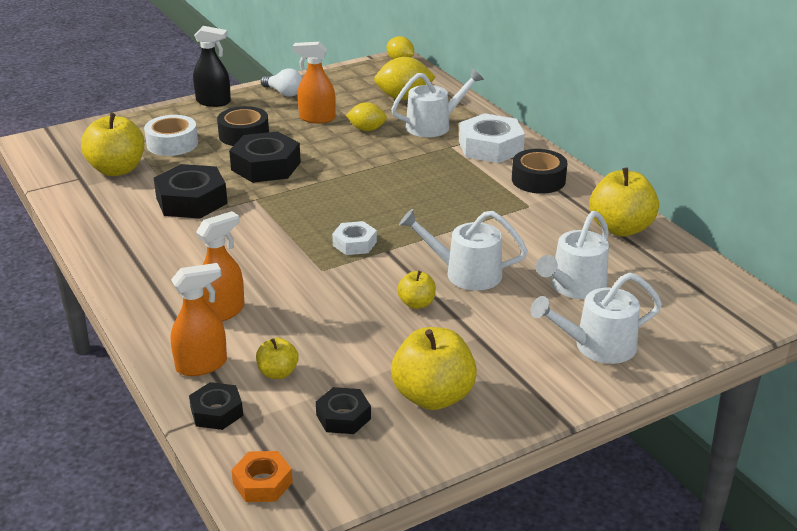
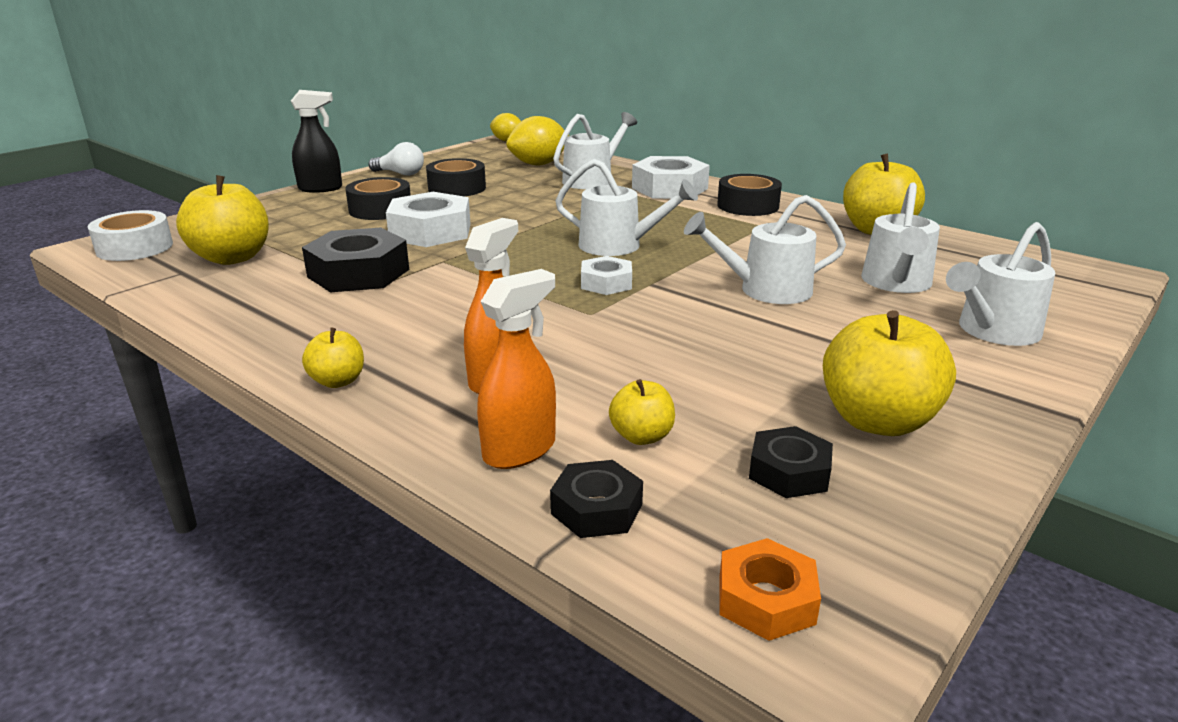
camera: 20 degrees left, 5 degrees down
(172, 144) = (293, 227): white tape -> white tape (134, 248)
(266, 166) = (430, 231): black nut -> white nut
(317, 118) = (457, 188): orange spray bottle -> black tape
(367, 129) = (522, 190): yellow lemon -> none
(394, 207) = (618, 246): none -> white watering can
(416, 304) = (742, 327): yellow apple -> yellow apple (338, 381)

